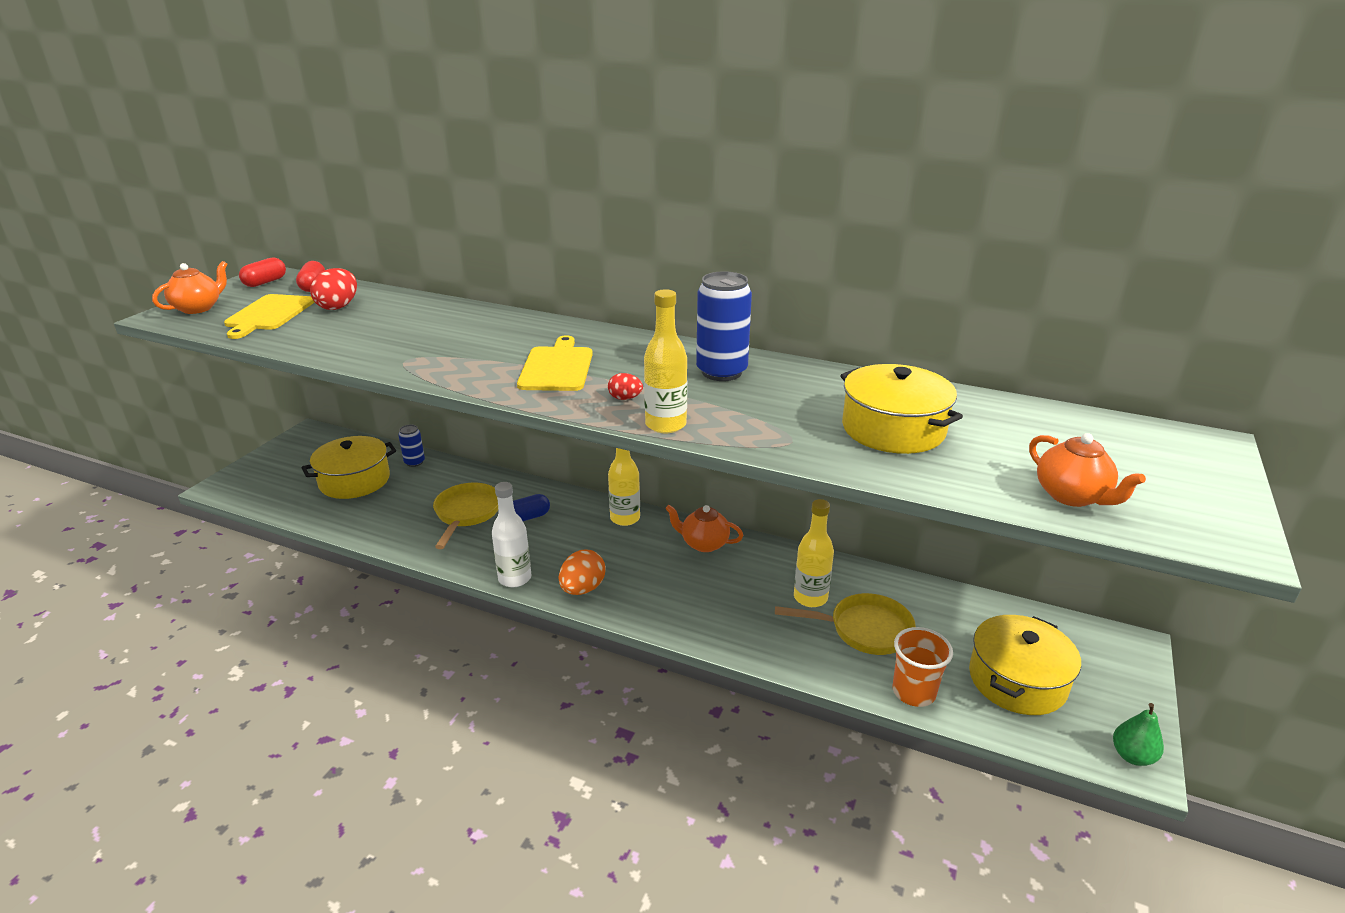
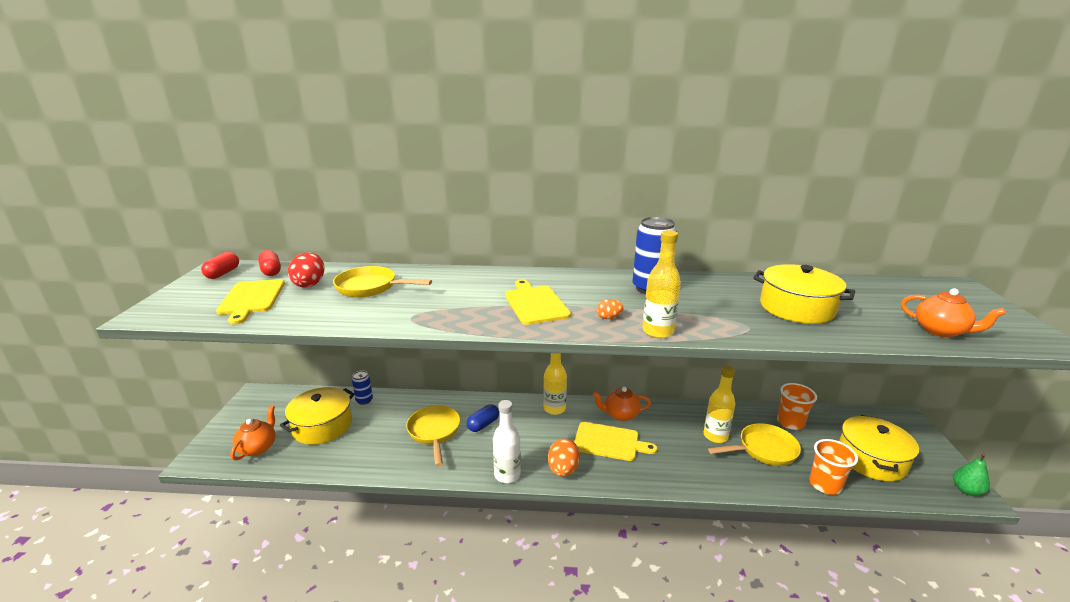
camera: 20 degrees left, 5 degrees down
(198, 308) = (176, 303): orange teapot -> orange teapot (258, 447)
(396, 320) = (371, 287): none -> yellow pan
(625, 398) = (608, 318): red egg -> orange egg
(663, 572) = (609, 442): none -> yellow cutting board
(936, 606) = (790, 422): none -> orange cup

